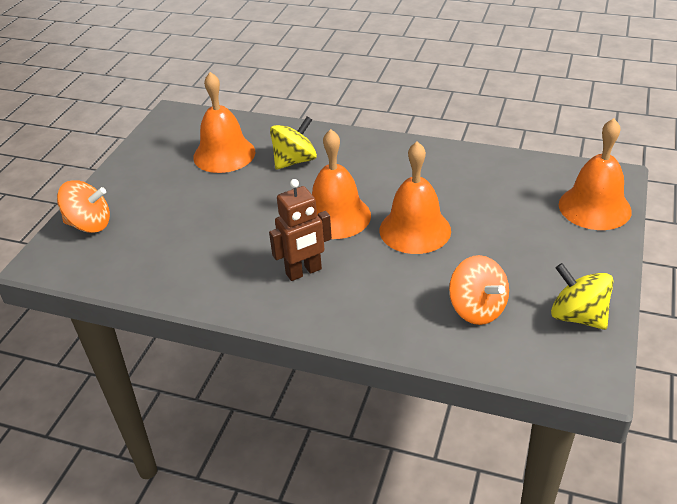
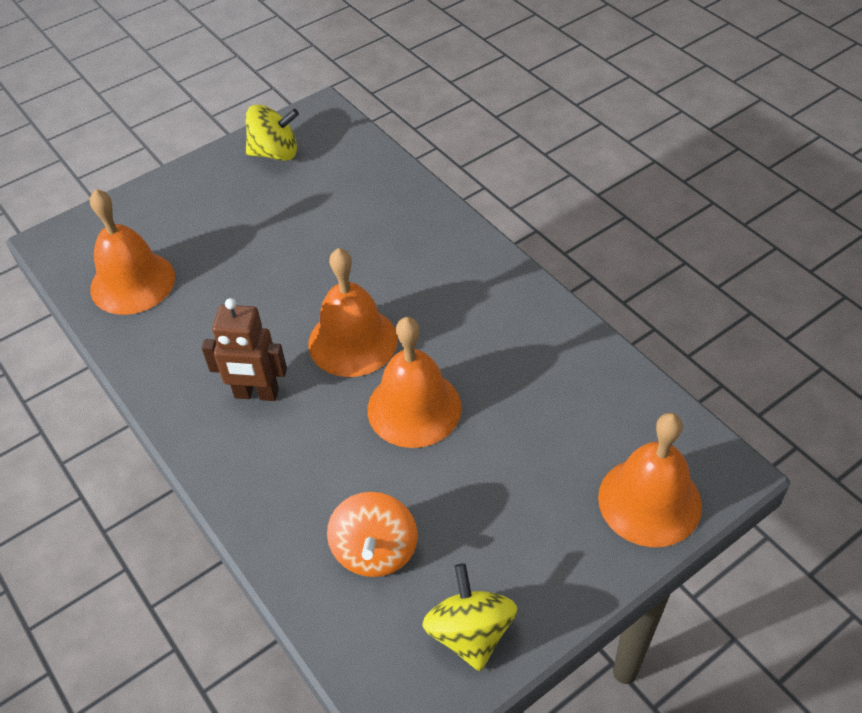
camera: 35 degrees right, 10 degrees up
(89, 224) = (127, 219): orange spinning top -> none
(224, 154) = (321, 195): orange bell -> orange bell (132, 282)
(294, 161) = (381, 242): yellow spinning top -> yellow spinning top (275, 153)

